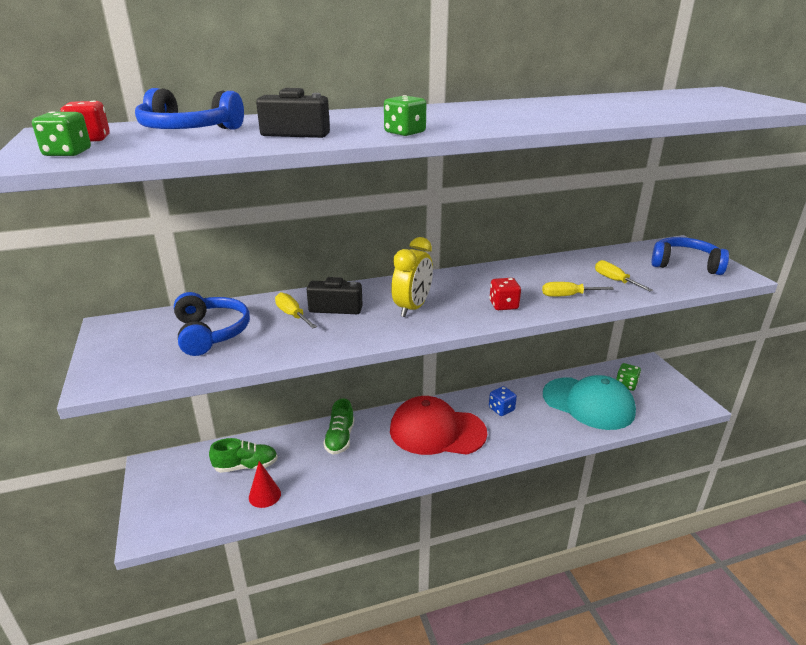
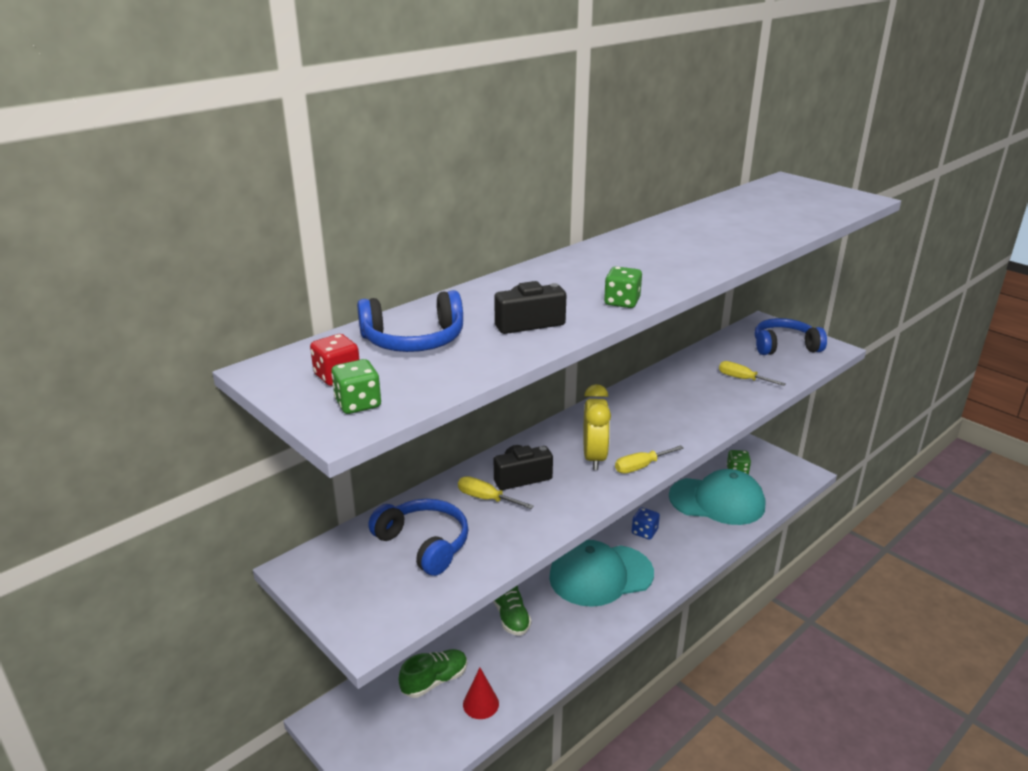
camera: 25 degrees left, 0 degrees up
(437, 431) = (600, 575): red cap -> turquoise cap
(503, 305) = (672, 432): red dice -> none
(567, 296) = (717, 406): yellow screwdriver -> yellow screwdriver (641, 467)

